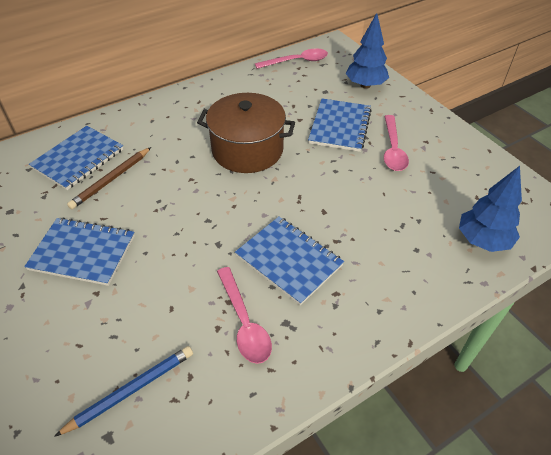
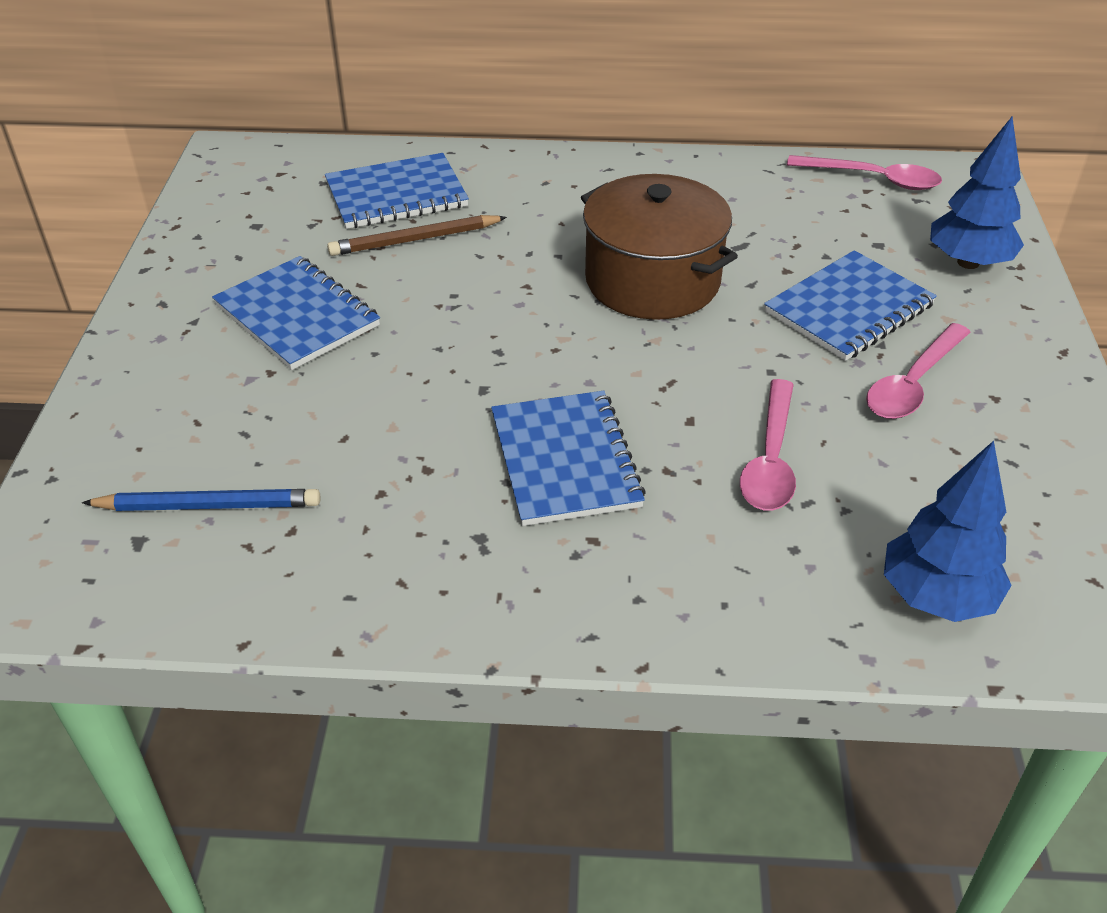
camera: 35 degrees right, 5 degrees down
(244, 322) = (422, 506): pink spoon -> pink spoon (770, 459)

